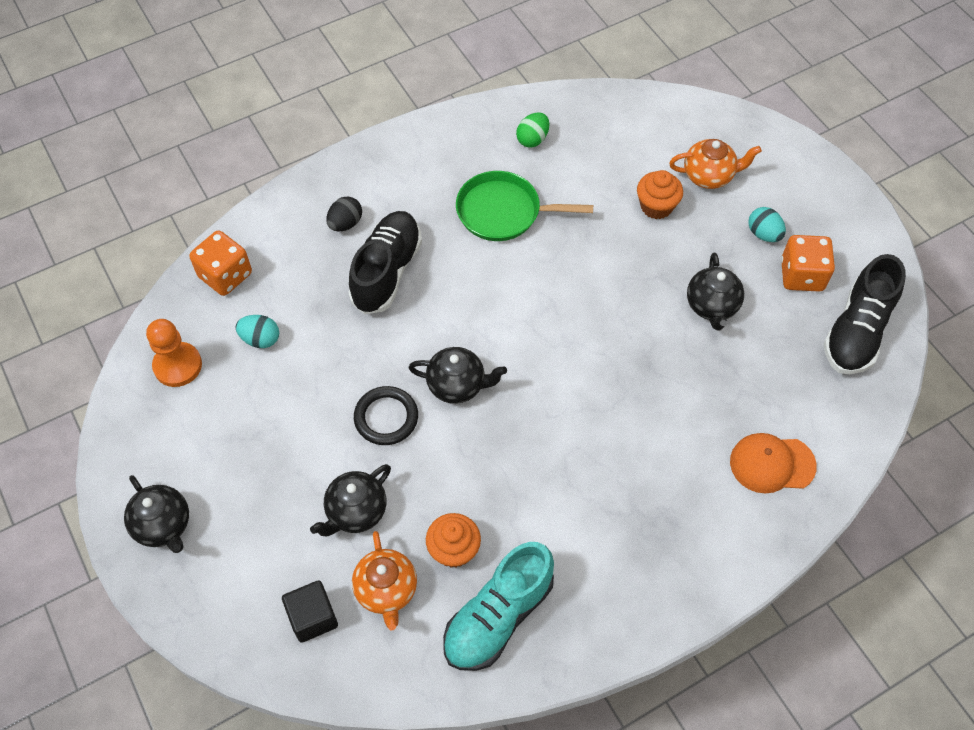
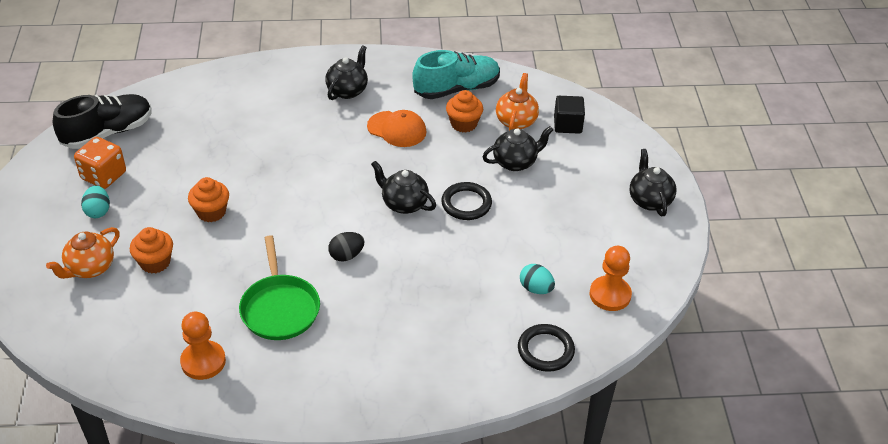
camera: 155 degrees left, 15 degrees down
(225, 275) = (545, 350): orange dice -> black ring
(345, 223) = (420, 353): black egg -> black egg (346, 255)
(387, 272) = (408, 299): black shoe -> none
(503, 212) = (280, 308): green pan -> green pan turned 45 degrees clockwise
(532, 139) = (203, 361): green egg -> orange pawn
(653, 282) = (211, 212): none -> orange cupcake
(709, 176) = (90, 268): orange teapot -> orange teapot turned 75 degrees counterclockwise
(712, 306) = (186, 182): black teapot -> black teapot (347, 90)
(772, 464) = (238, 93): orange cap -> orange cap (397, 129)

